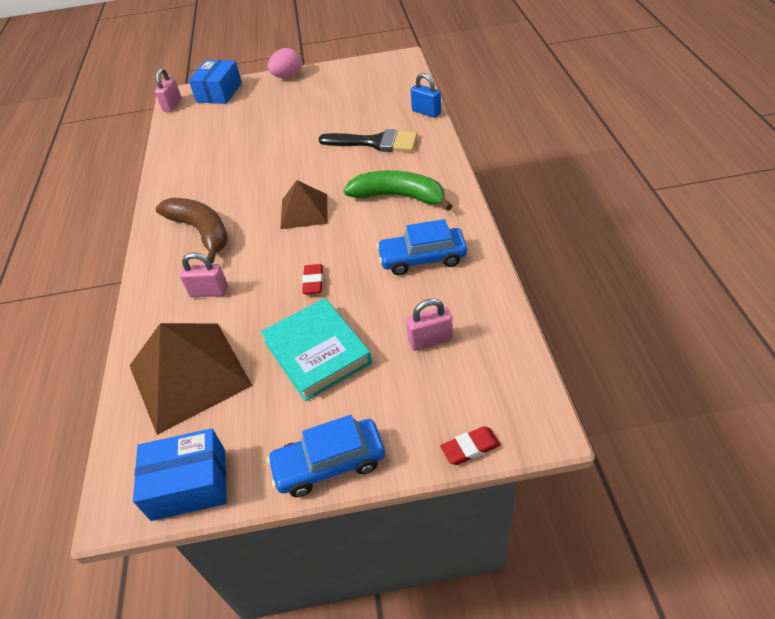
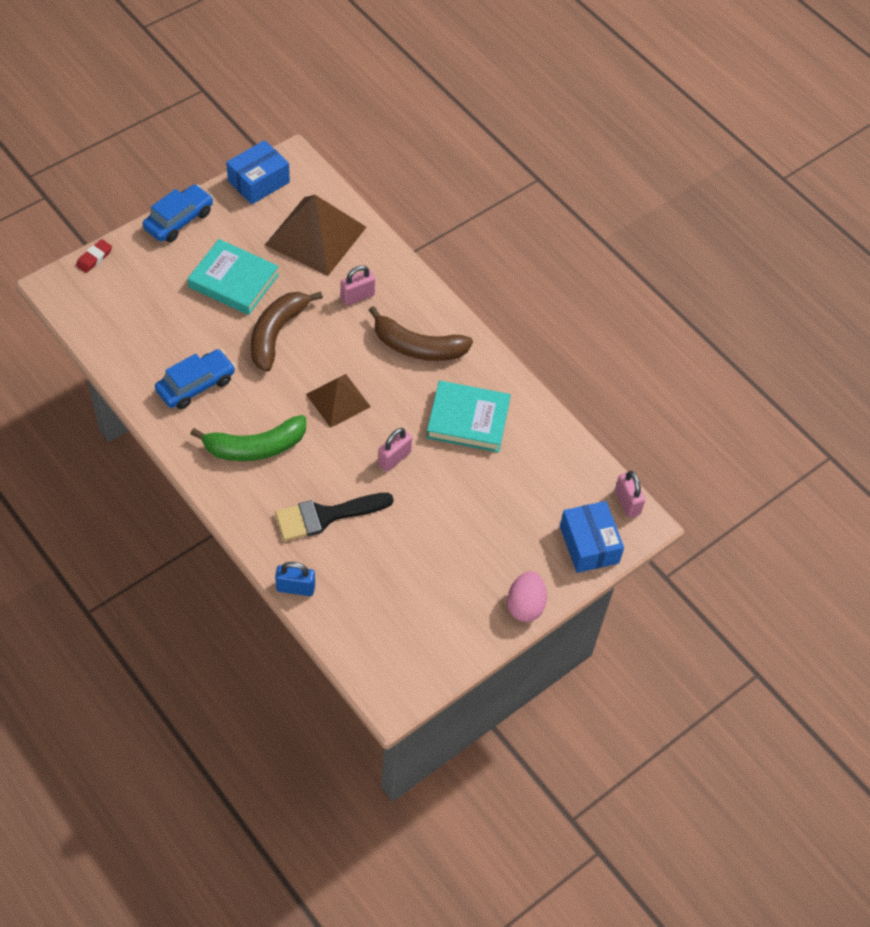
camera: 140 degrees right, 10 degrees up
(218, 171) = (468, 420): none -> turquoise book
(313, 281) = (277, 333): red eraser -> brown banana
(430, 340) = (154, 317): pink padlock -> pink padlock (394, 458)

